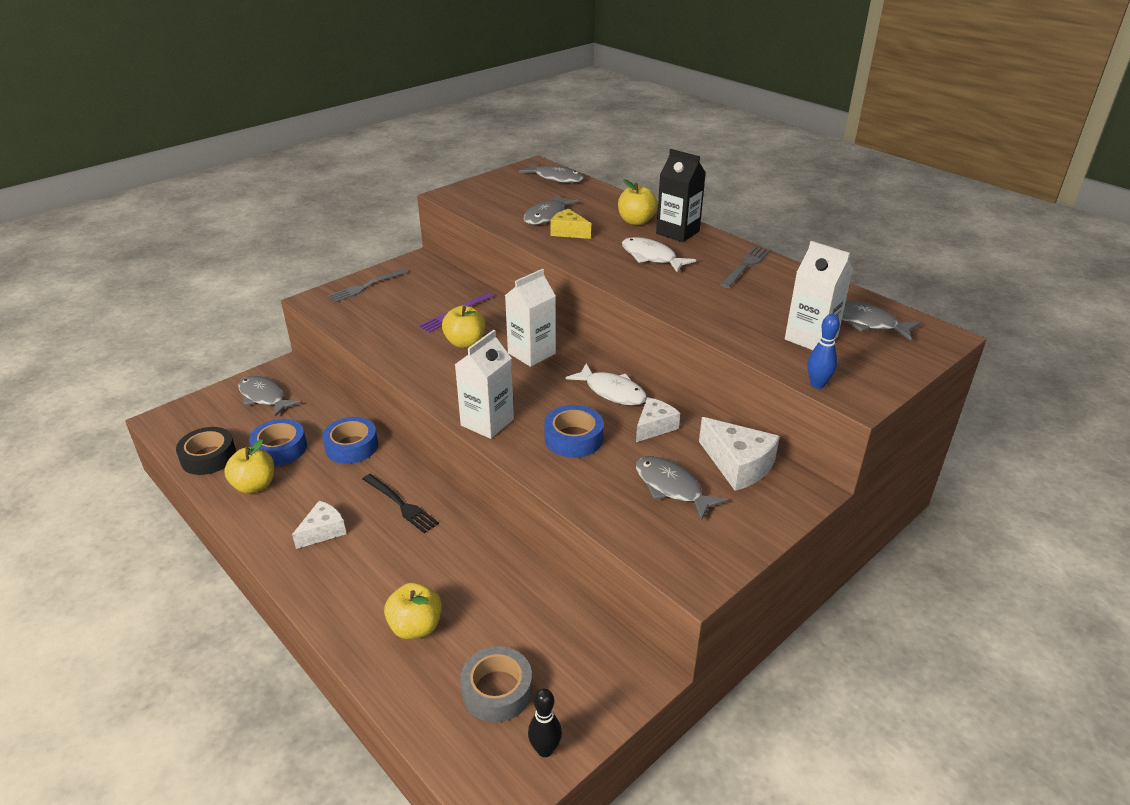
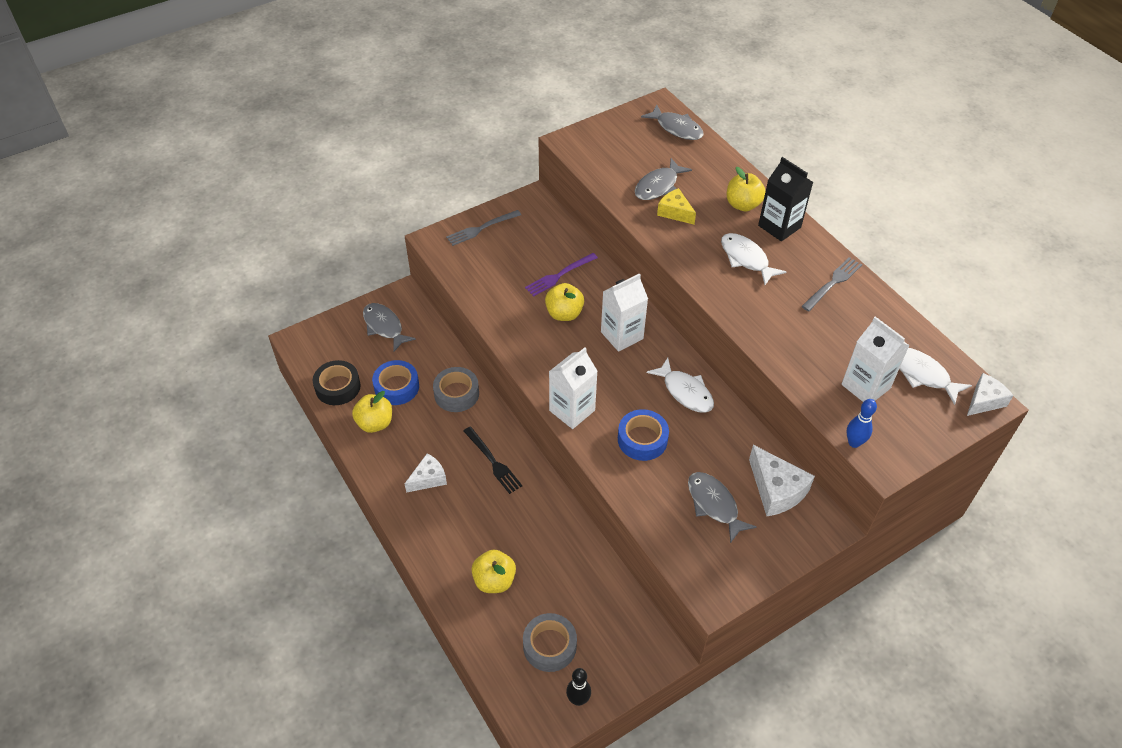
camera: 10 degrees right, 15 degrees up
(351, 446) = (456, 394): blue tape -> grey tape
(654, 427) = (714, 437): white cheese -> white cheese (984, 401)
(865, 323) = (922, 374): grey fish -> white fish

